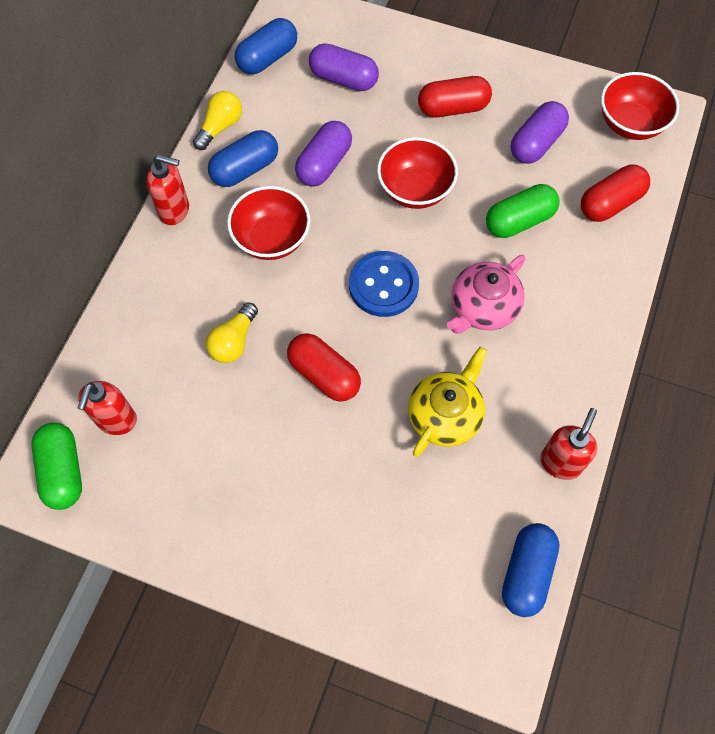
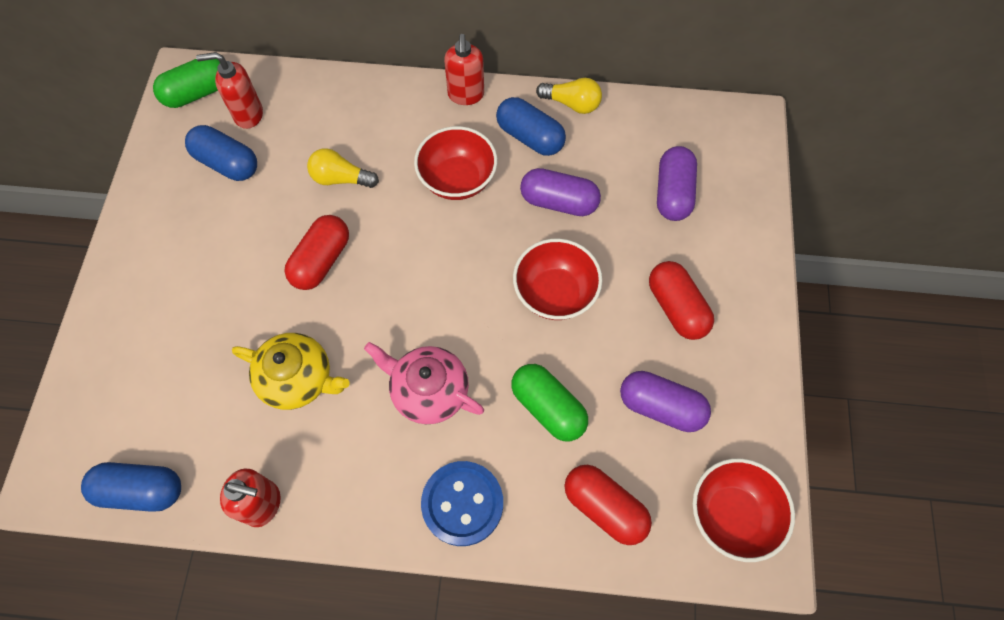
camera: 75 degrees right, 0 degrees up
(267, 58) = (671, 120): blue capsule -> blue capsule (227, 163)
(383, 285) = (431, 289): blue button -> blue button (462, 503)

